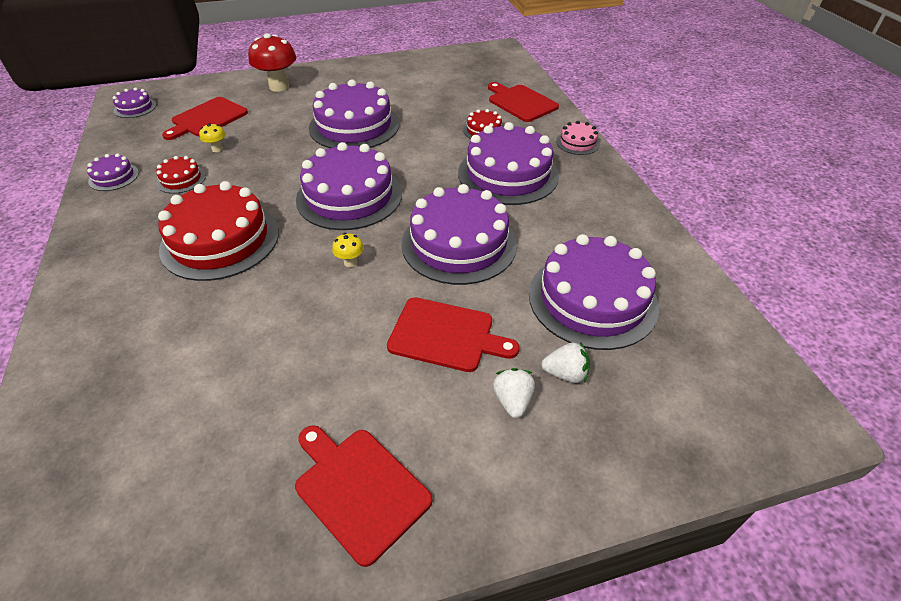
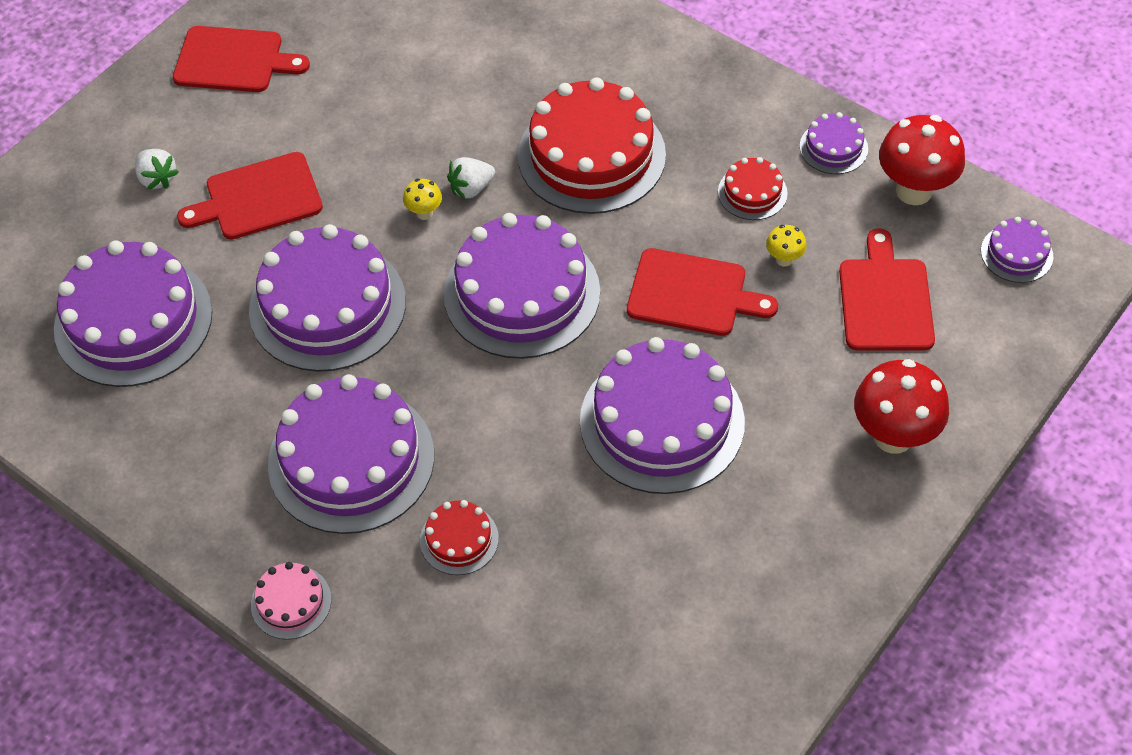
camera: 145 degrees right, 10 degrees up
(122, 144) = (914, 191): none -> red mushroom
(521, 102) = (455, 664): red cutting board -> red cutting board (692, 294)
(565, 373) = (123, 227): white strawberry -> white strawberry (471, 188)

